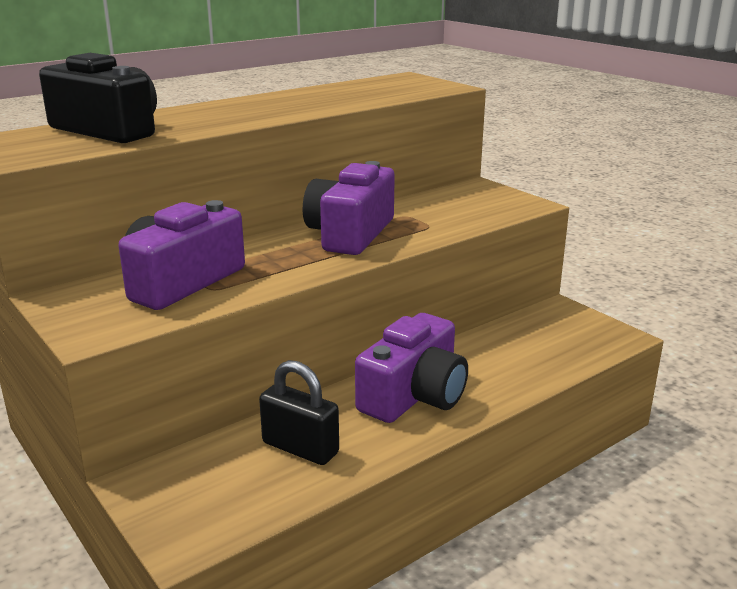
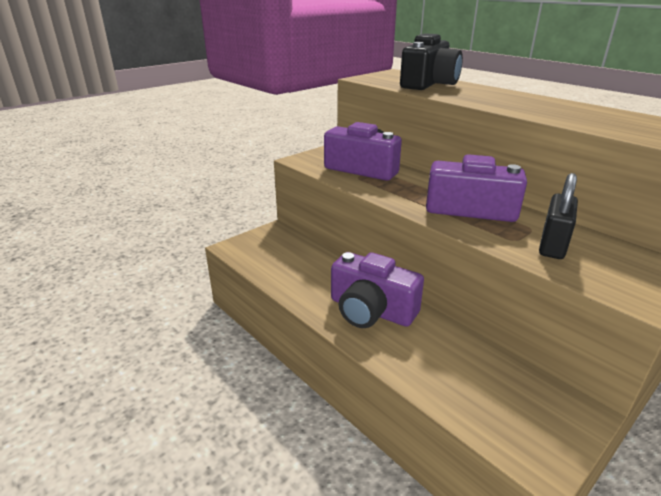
camera: 85 degrees right, 5 degrees up
(300, 448) = (304, 270): black padlock -> black padlock (552, 245)

